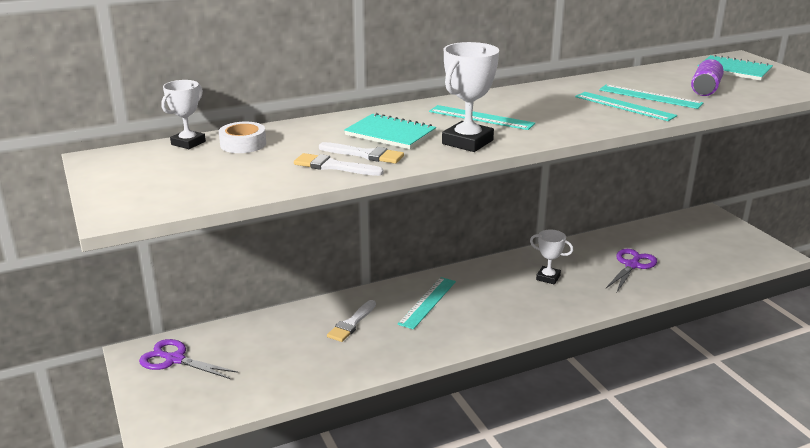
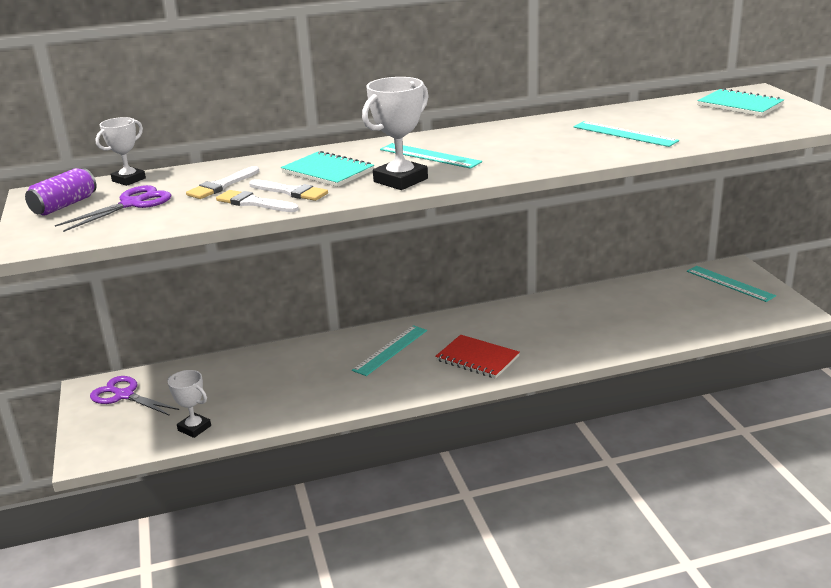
camera: 10 degrees right, 0 degrees up
(243, 144) = (179, 181): white tape -> none
(351, 323) = (306, 368): white brush -> white brush (222, 185)
(513, 308) = (477, 358): none -> red notebook
(548, 278) = (526, 329): white trophy -> white trophy (194, 428)
(624, 106) = (589, 144): turquoise ruler -> turquoise ruler (730, 283)
(632, 265) = (624, 319): purple scissors -> purple scissors (132, 204)
(705, 89) = (692, 126): purple can -> purple can (64, 205)

